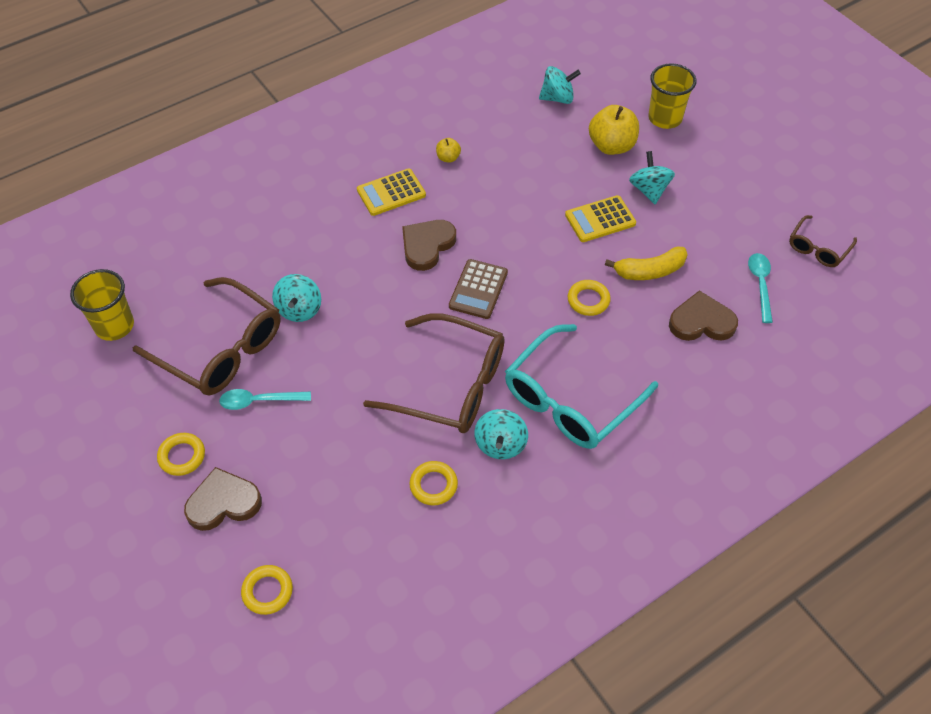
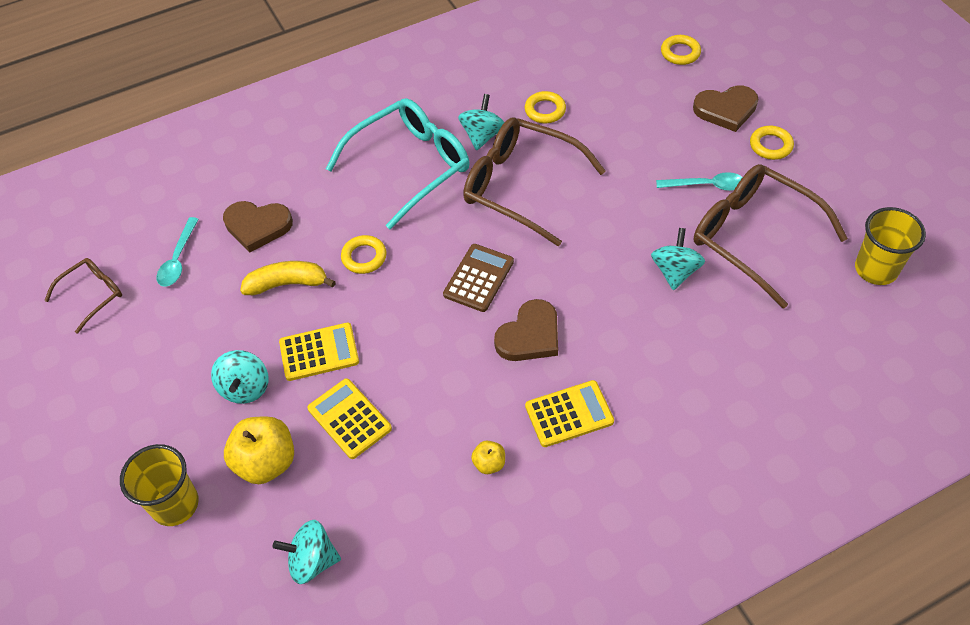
camera: 170 degrees left, 0 degrees up
(559, 176) = (349, 419): none -> yellow calculator

